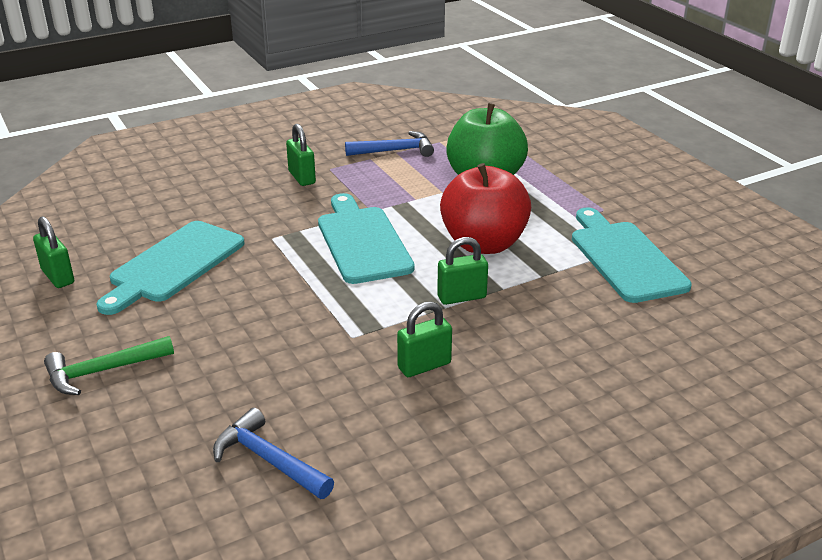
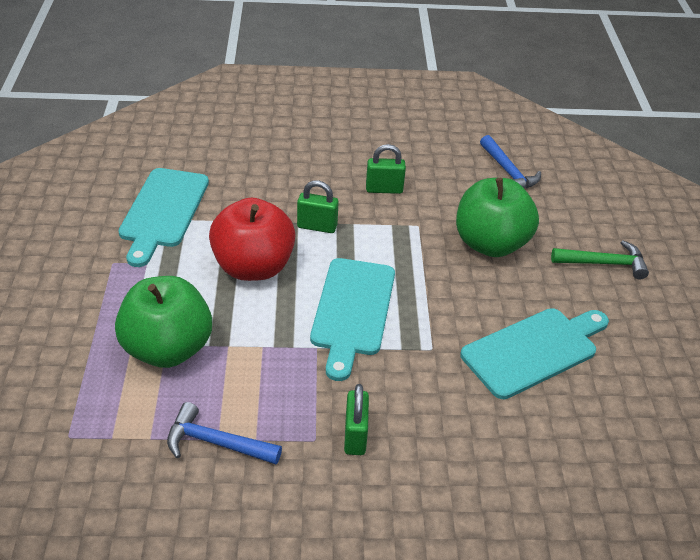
camera: 155 degrees left, 10 degrees up
(58, 277) = (644, 377): green padlock -> none
(254, 346) = (490, 244): none -> green apple

